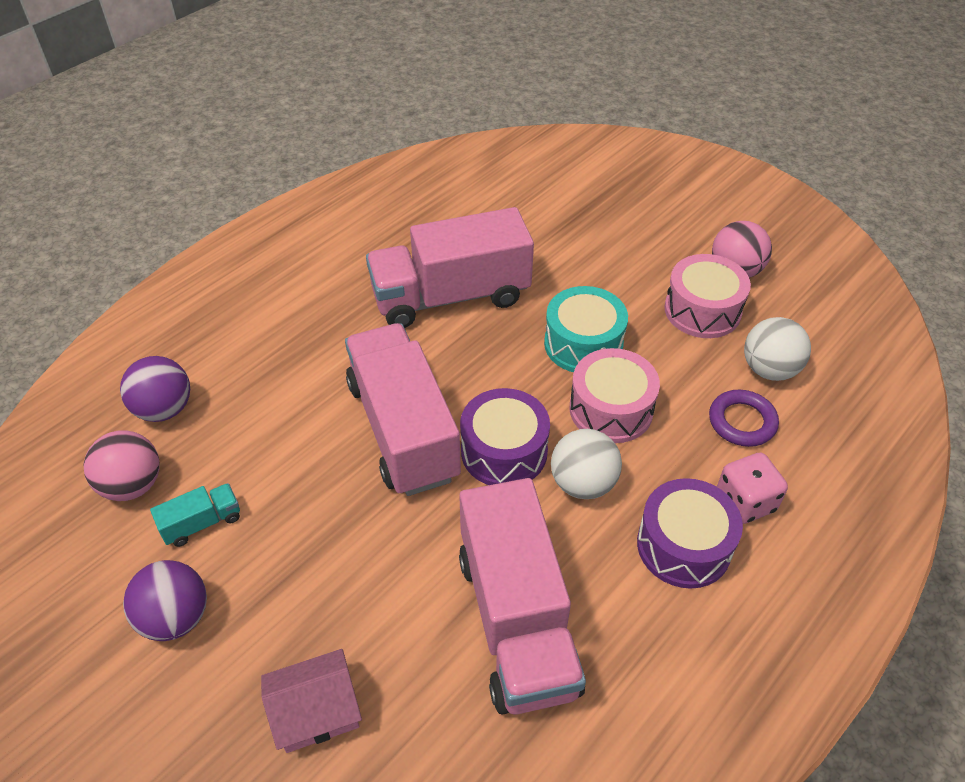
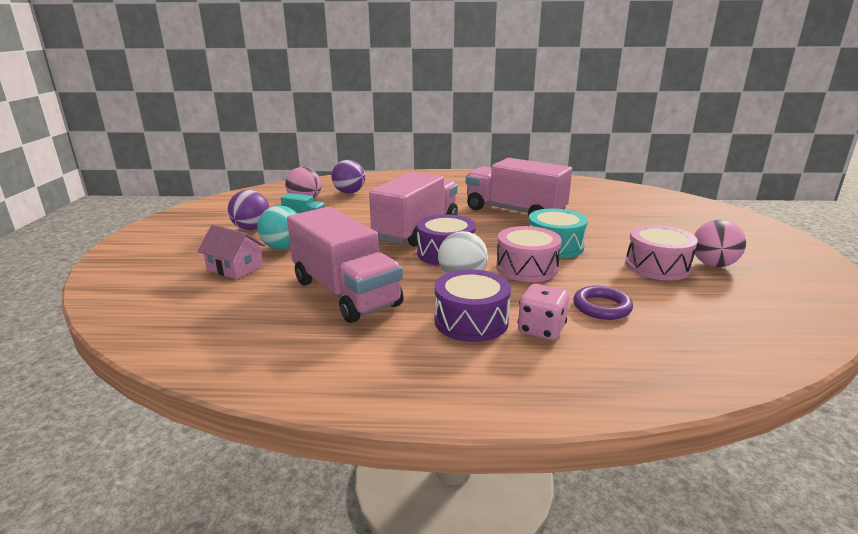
camera: 50 degrees right, 25 degrees down
(300, 614) = (282, 247): none -> turquoise ball
(517, 621) = (345, 293): pink truck -> pink truck turned 75 degrees counterclockwise
(769, 369) = (664, 301): white ball -> none

